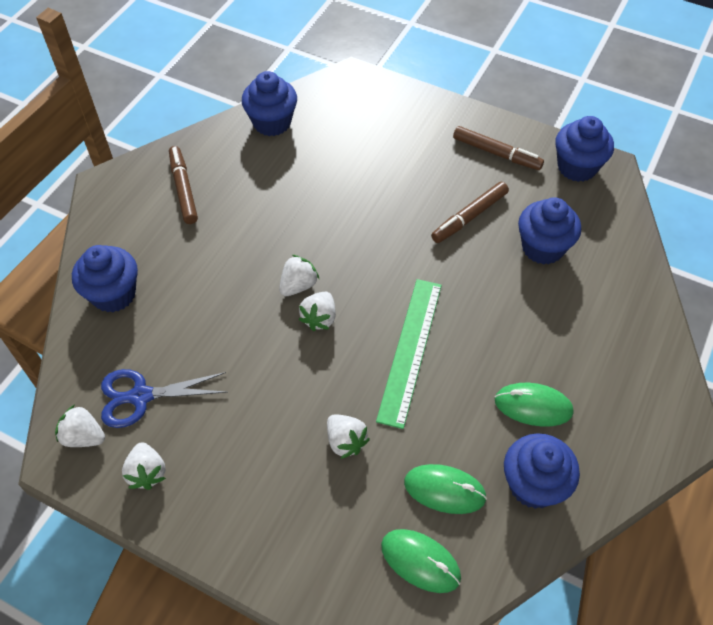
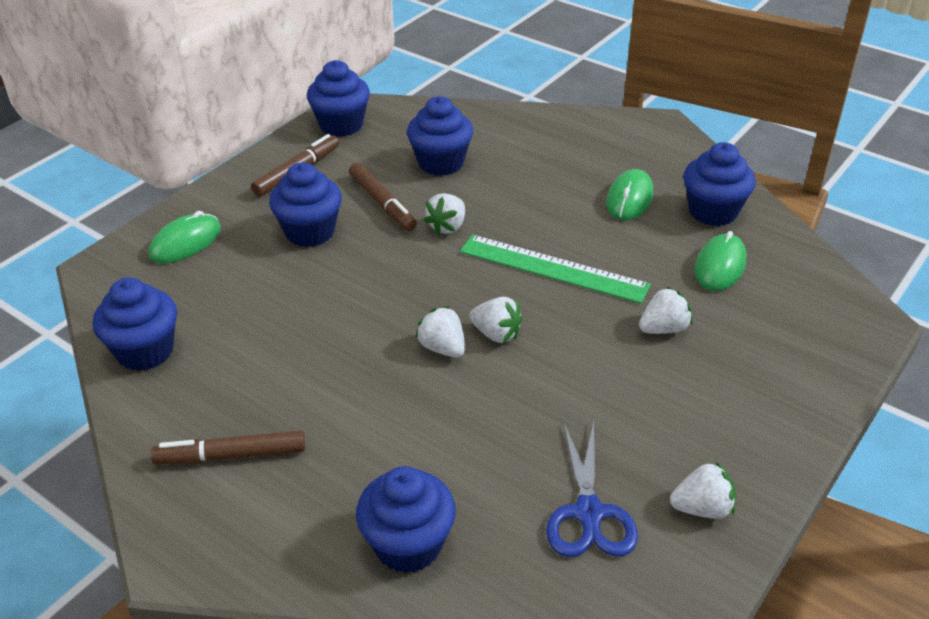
camera: 80 degrees left, 15 degrees down
(84, 437) = (647, 579): white strawberry -> white strawberry (447, 226)
(419, 178) = (310, 232): none -> blue cupcake
(420, 561) = (796, 291): green mouse -> green mouse (185, 242)

